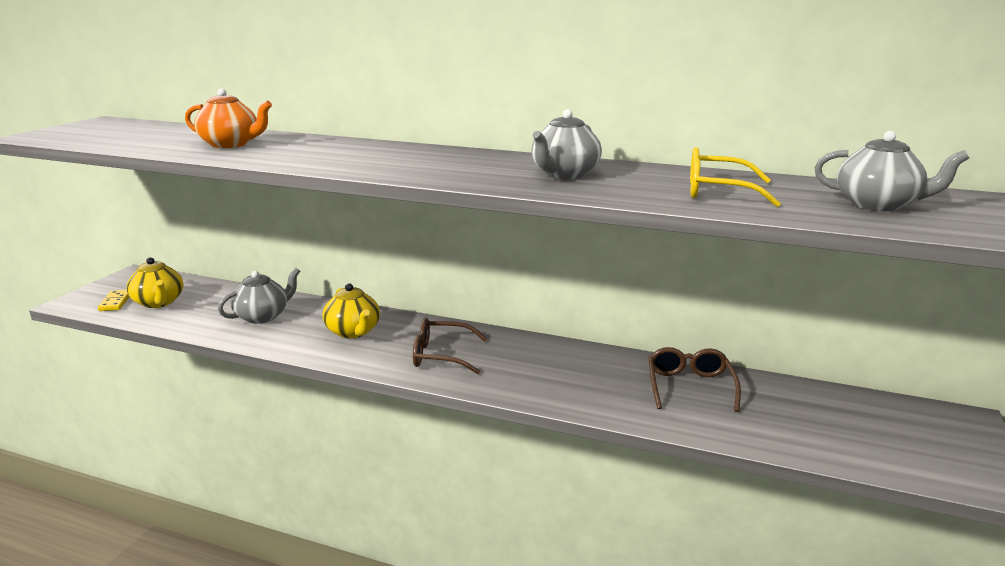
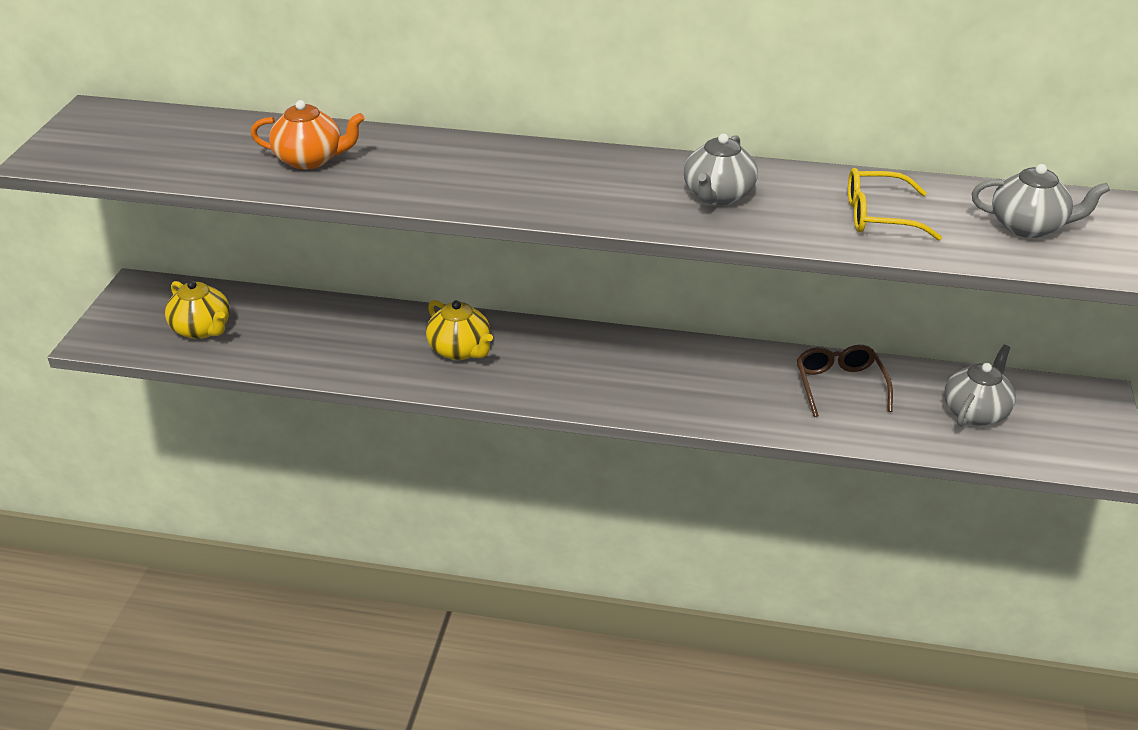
camera: 10 degrees left, 15 degrees up
(115, 302) = (148, 334): yellow domino -> none
(263, 316) = (342, 338): grey teapot -> grey teapot (975, 412)
(441, 355) = (572, 373): brown glasses -> none

